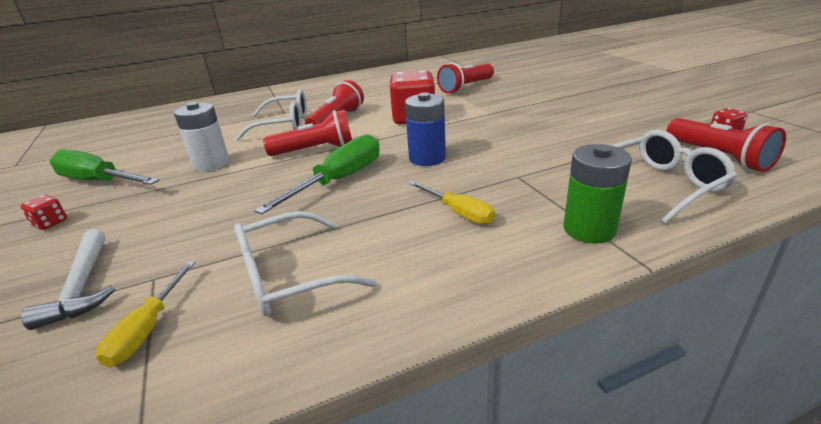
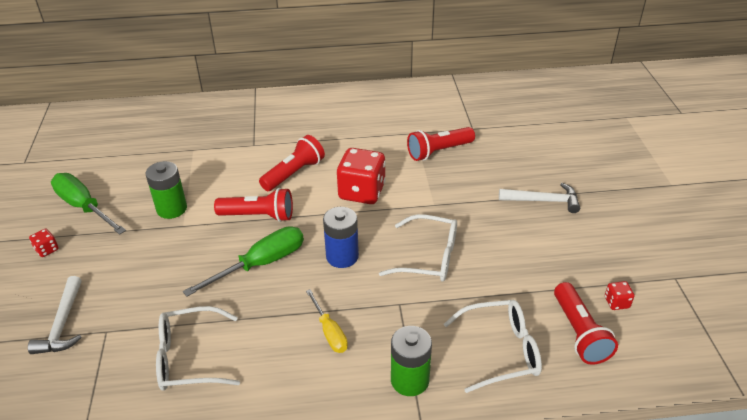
camera: 15 degrees right, 10 degrees up
(148, 329) = (96, 375): yellow screwdriver -> none
(211, 163) = (172, 209): white battery -> green battery
(284, 125) = (246, 167): white glasses -> white glasses (429, 257)
(585, 94) = (544, 201): none -> white hammer

